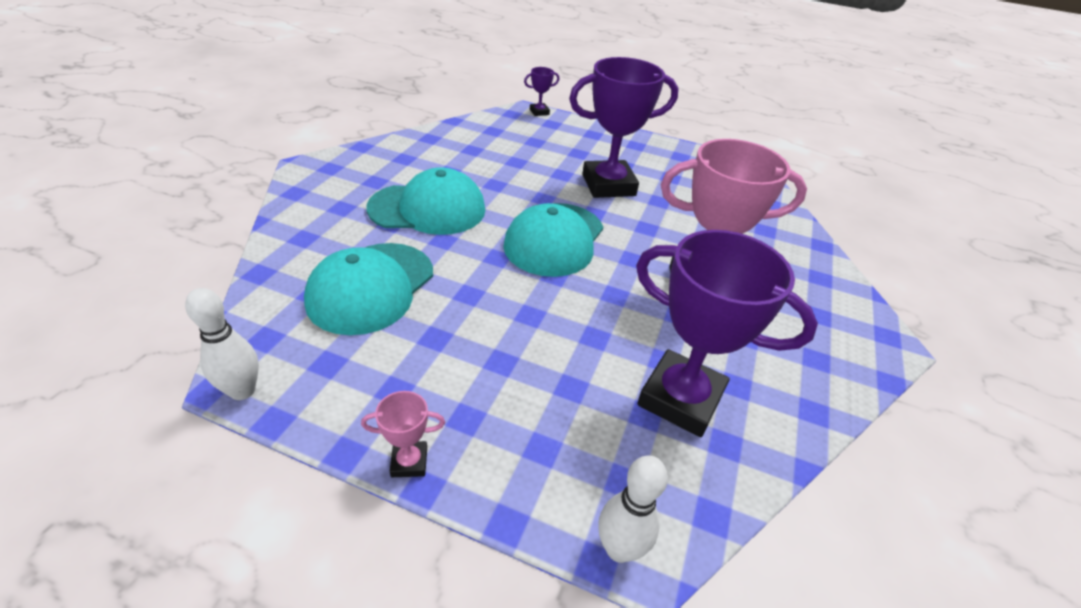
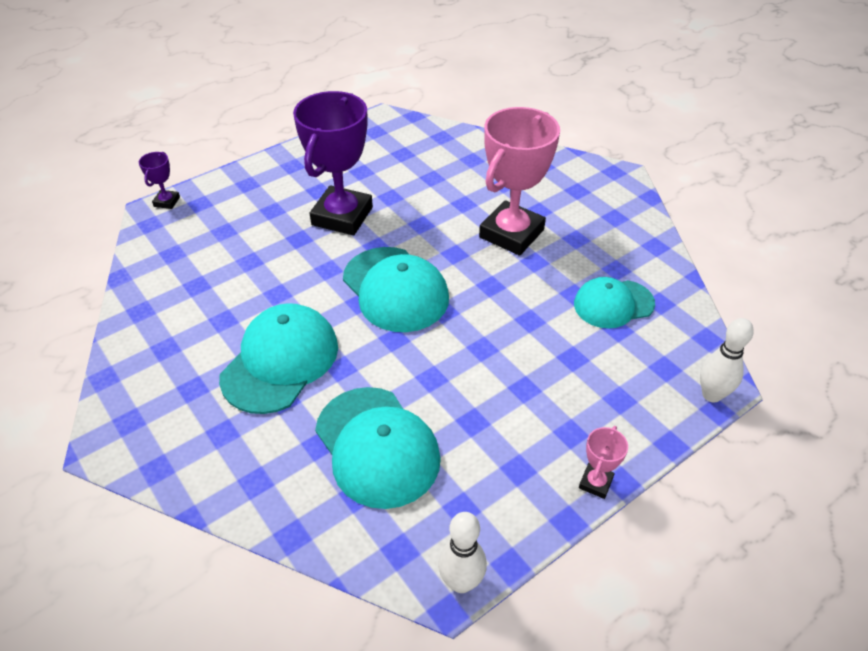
camera: 55 degrees left, 5 degrees up
(680, 398) = (613, 304): purple trophy -> turquoise cap

